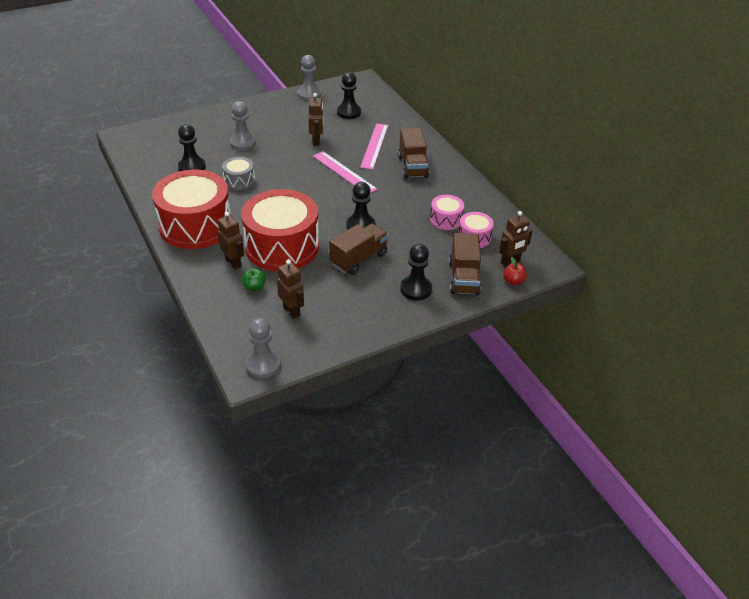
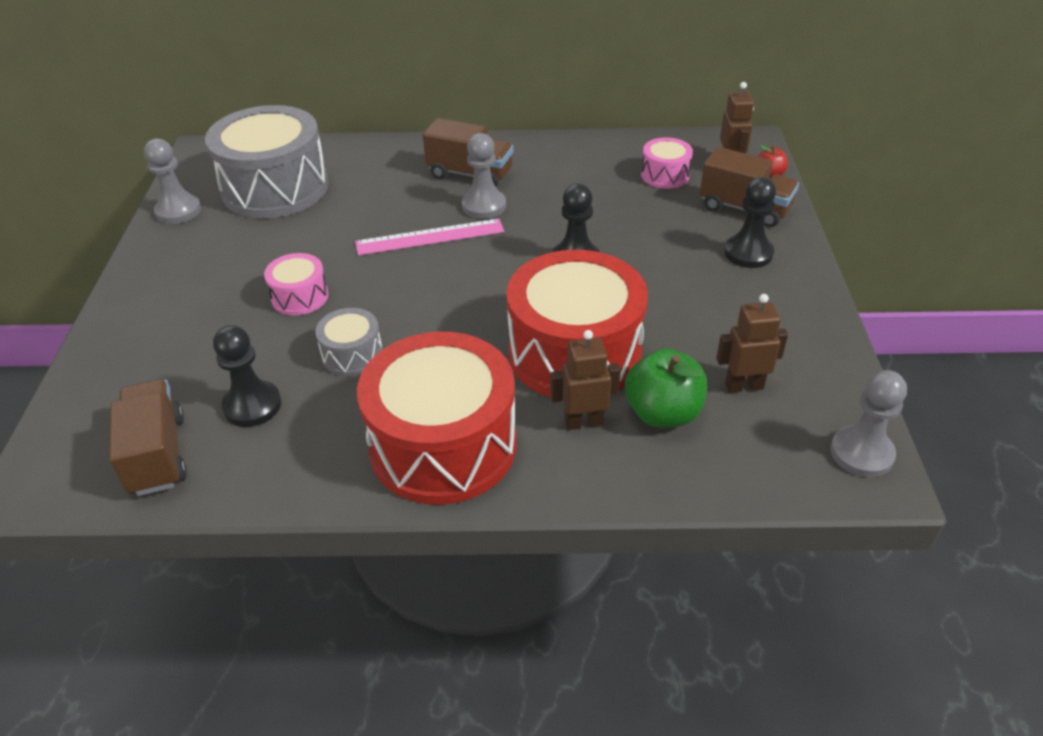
camera: 60 degrees left, 0 degrees up
(243, 143) = (242, 321): grey pawn -> grey pawn (484, 206)
(254, 287) = (663, 413): green apple -> green apple, size x1.86
(316, 141) = (320, 240): brown robot -> none
(348, 112) = (275, 188): black pawn -> grey drum
(359, 259) = (654, 284): brown truck -> brown truck (157, 454)
(374, 146) = (388, 191): pink ruler -> none
(446, 219) = (612, 184): pink drum -> pink drum (300, 297)

